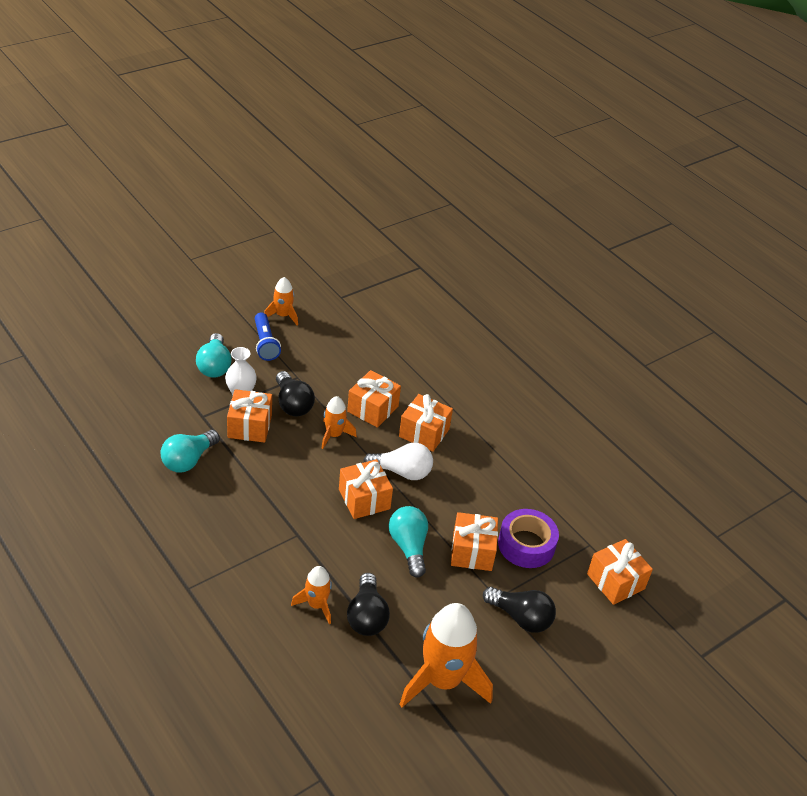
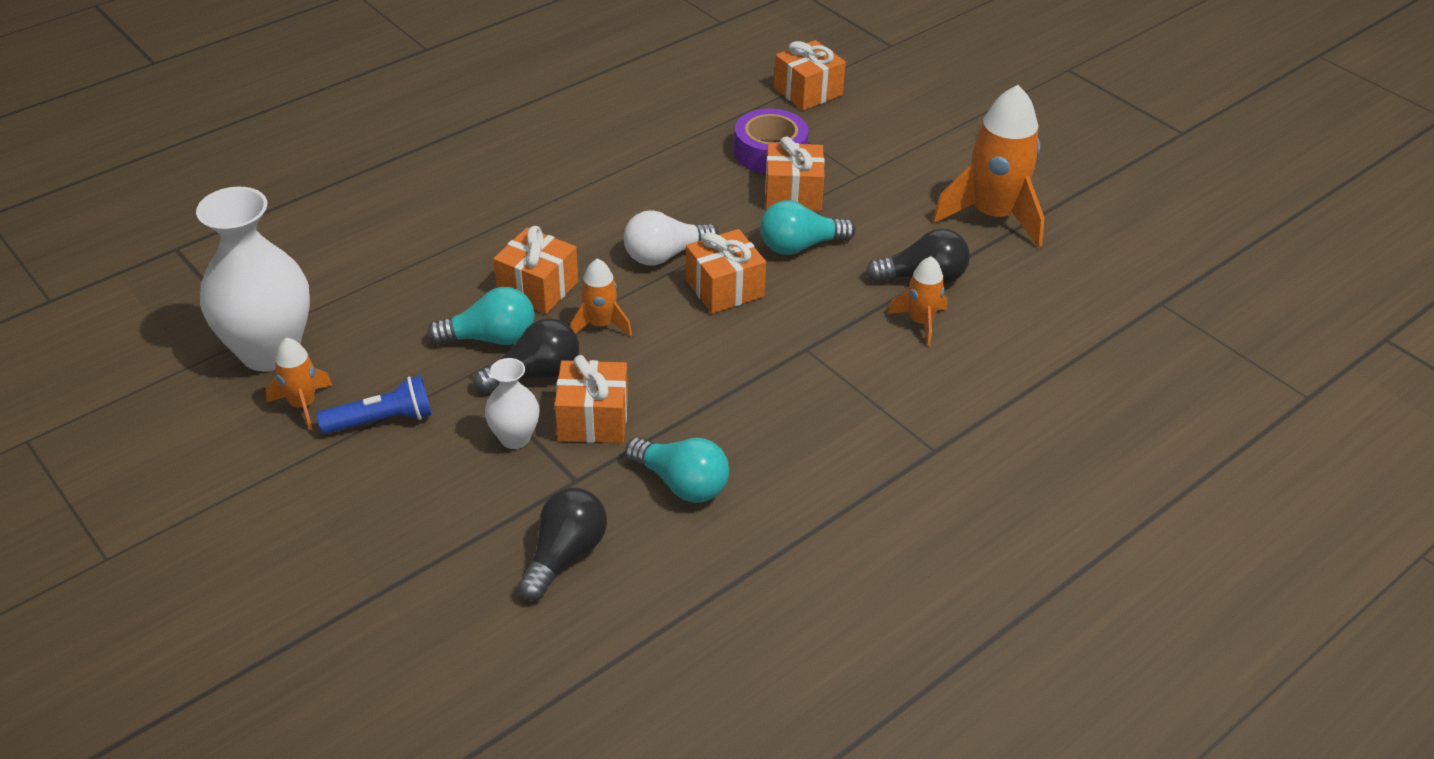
camera: 90 degrees left, 0 degrees up
(214, 366) = (444, 480): turquoise light bulb -> turquoise light bulb (491, 338)
(327, 303) = (269, 352): none -> white vase
(402, 472) = (665, 255): white light bulb -> white light bulb turned 120 degrees counterclockwise
(424, 433) = (583, 237): orange gift -> none
(521, 617) = (883, 159): black light bulb -> black light bulb (565, 555)

